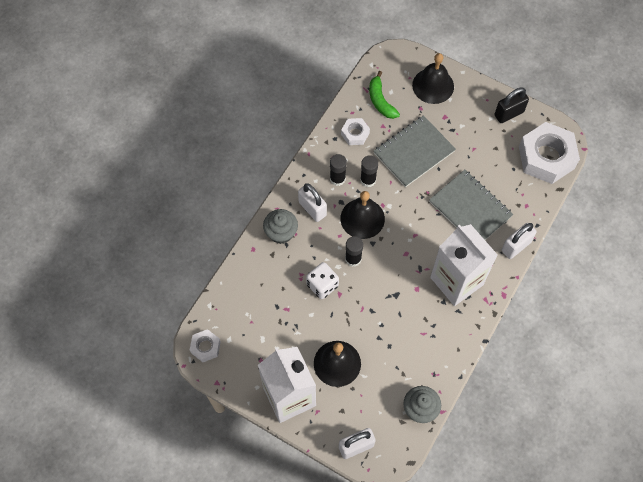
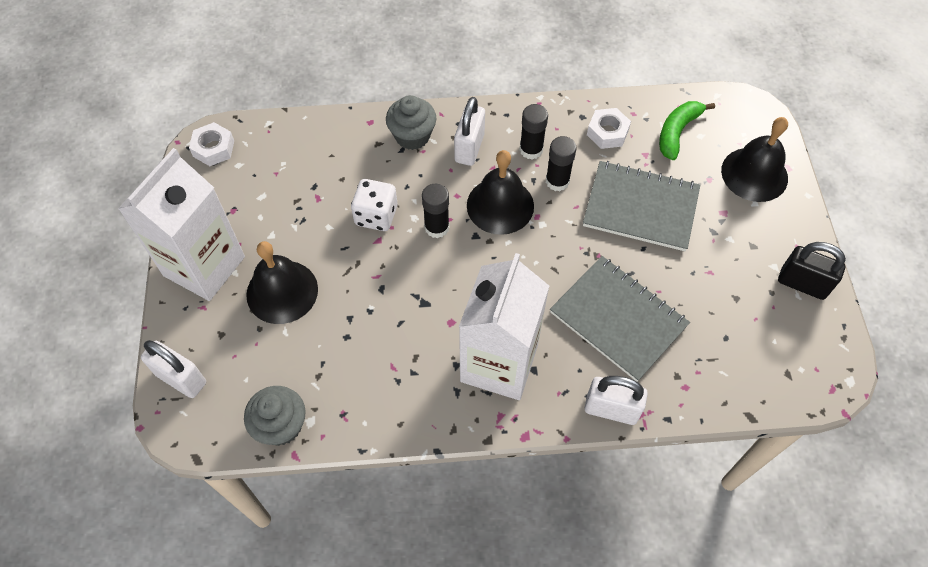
camera: 55 degrees right, 5 degrees down
(470, 209) = (618, 319): grey notebook -> grey notebook turned 60 degrees counterclockwise
(546, 157) = (783, 370): white nut -> none

